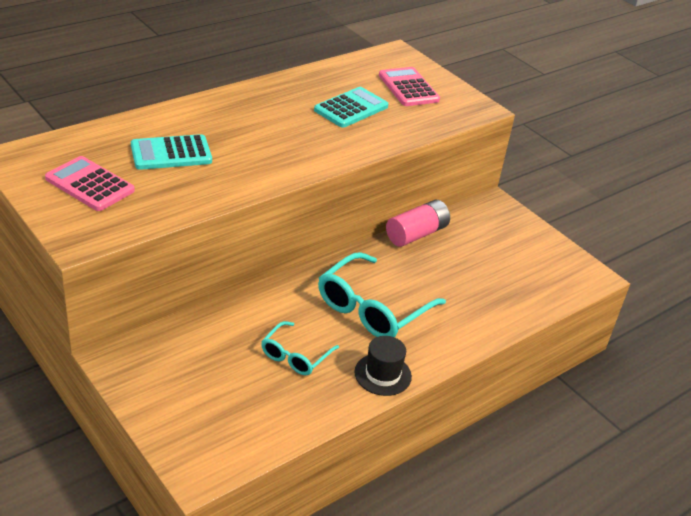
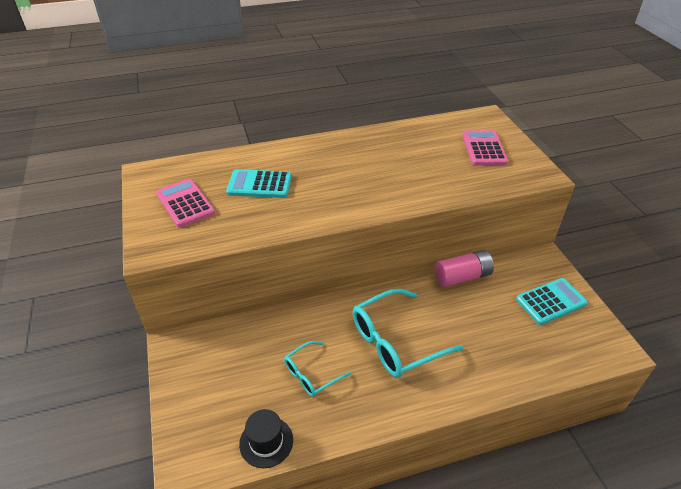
camera: 25 degrees right, 5 degrees up
(351, 108) = (425, 162): turquoise calculator -> turquoise calculator (551, 301)
(382, 374) = (378, 410): black hat -> black hat (266, 442)

